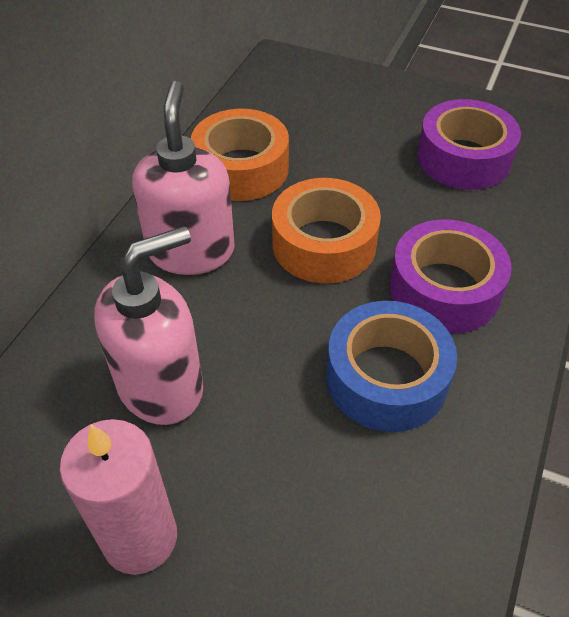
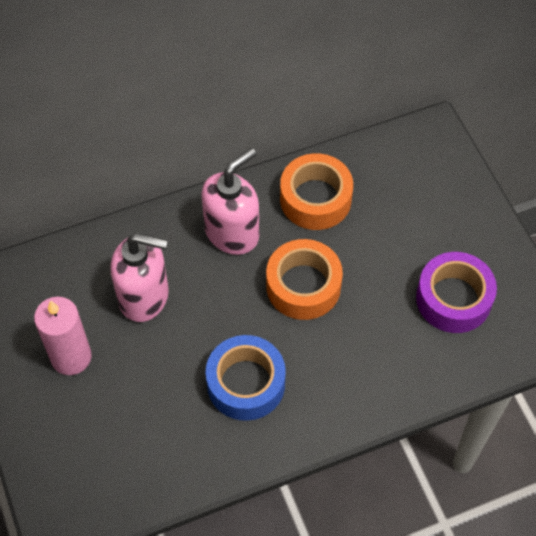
camera: 45 degrees right, 10 degrees up
(444, 289) = (332, 366): purple tape -> none

